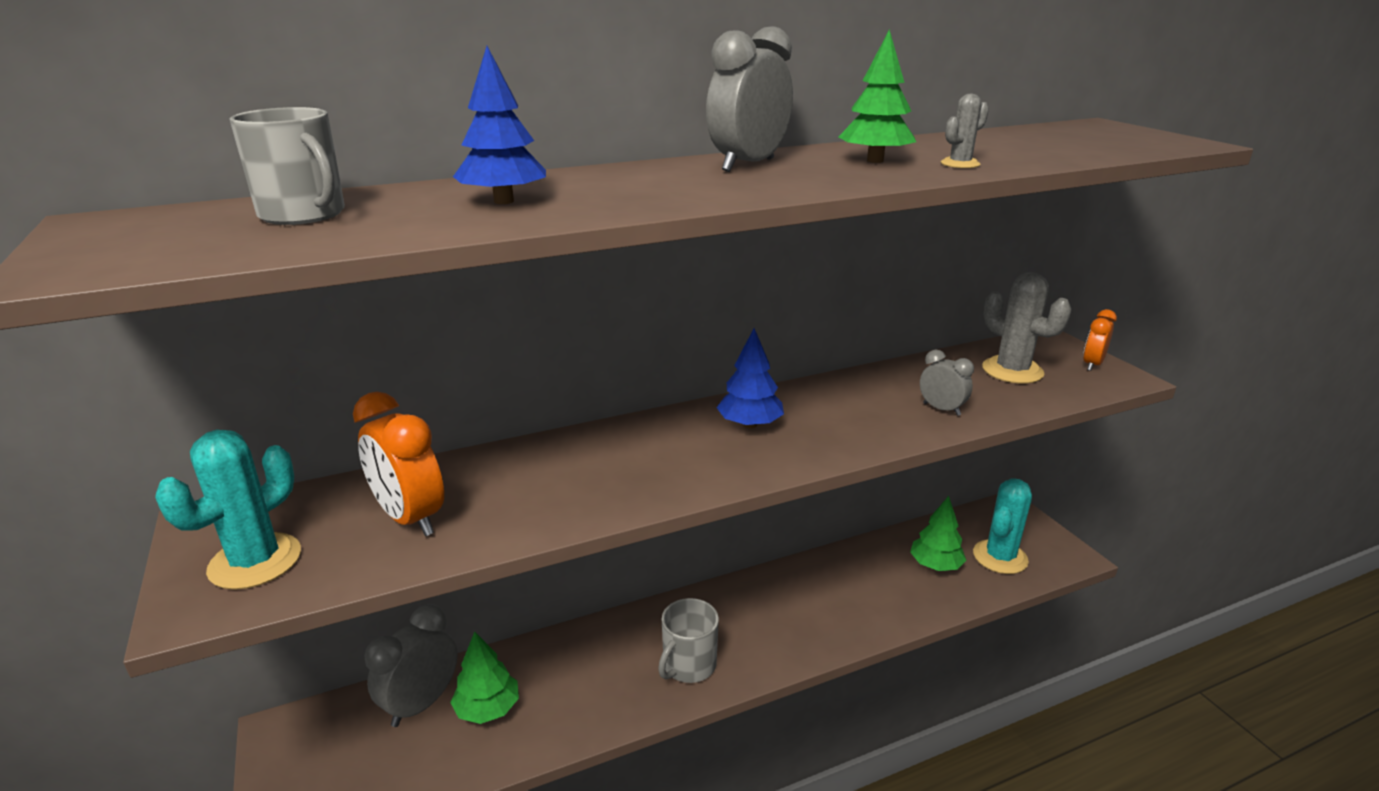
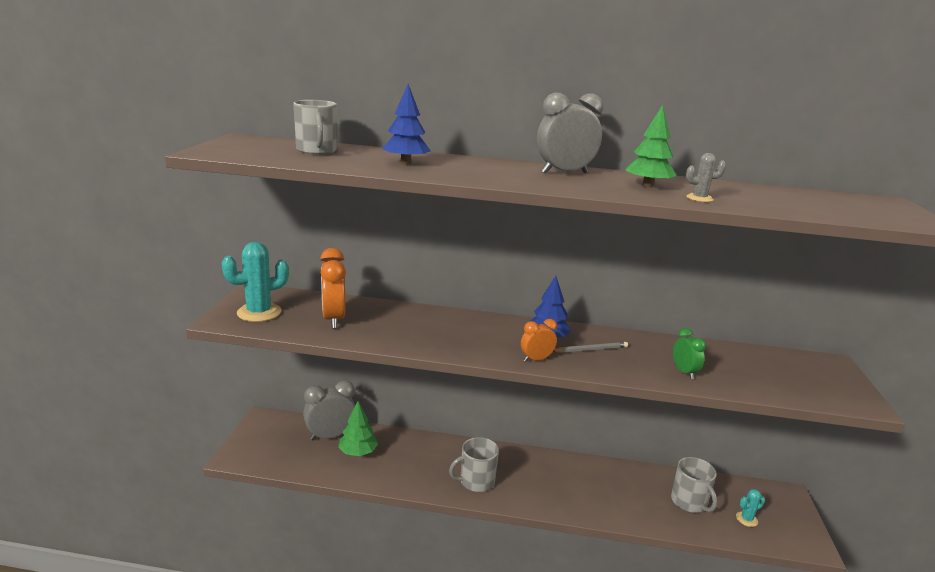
camera: 30 degrees right, 5 degrees down
(815, 420) = (591, 349): none -> grey pencil
(935, 565) = (689, 502): green tree -> grey mug
(941, 409) = (684, 372): grey clock -> green clock
(1000, 557) = (746, 519): turquoise cactus -> turquoise cactus, size x0.50
(1012, 371) = (771, 370): grey cactus -> none
(1092, 364) = (846, 388): orange clock -> orange clock (536, 359)

